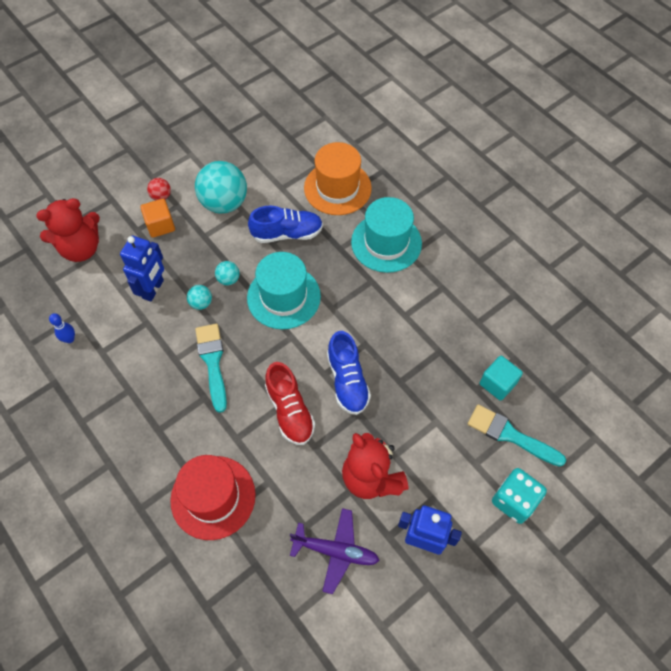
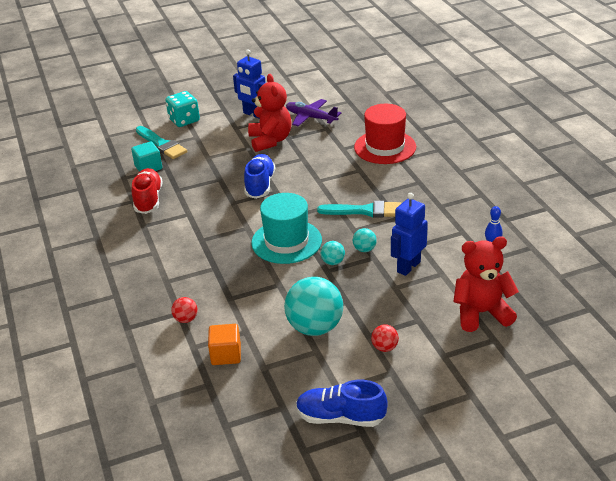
camera: 160 degrees left, 25 degrees down
(160, 225) = (391, 319): orange cube -> orange cube (226, 355)
(212, 362) = (365, 211): turquoise brush -> turquoise brush turned 90 degrees counterclockwise
(287, 233) = (260, 288): blue shoe -> blue shoe (340, 417)
(290, 411) = (313, 177): red shoe -> red shoe (148, 200)
(337, 188) = (186, 319): orange hat -> red ball
(386, 243) = (169, 264): turquoise hat -> none

